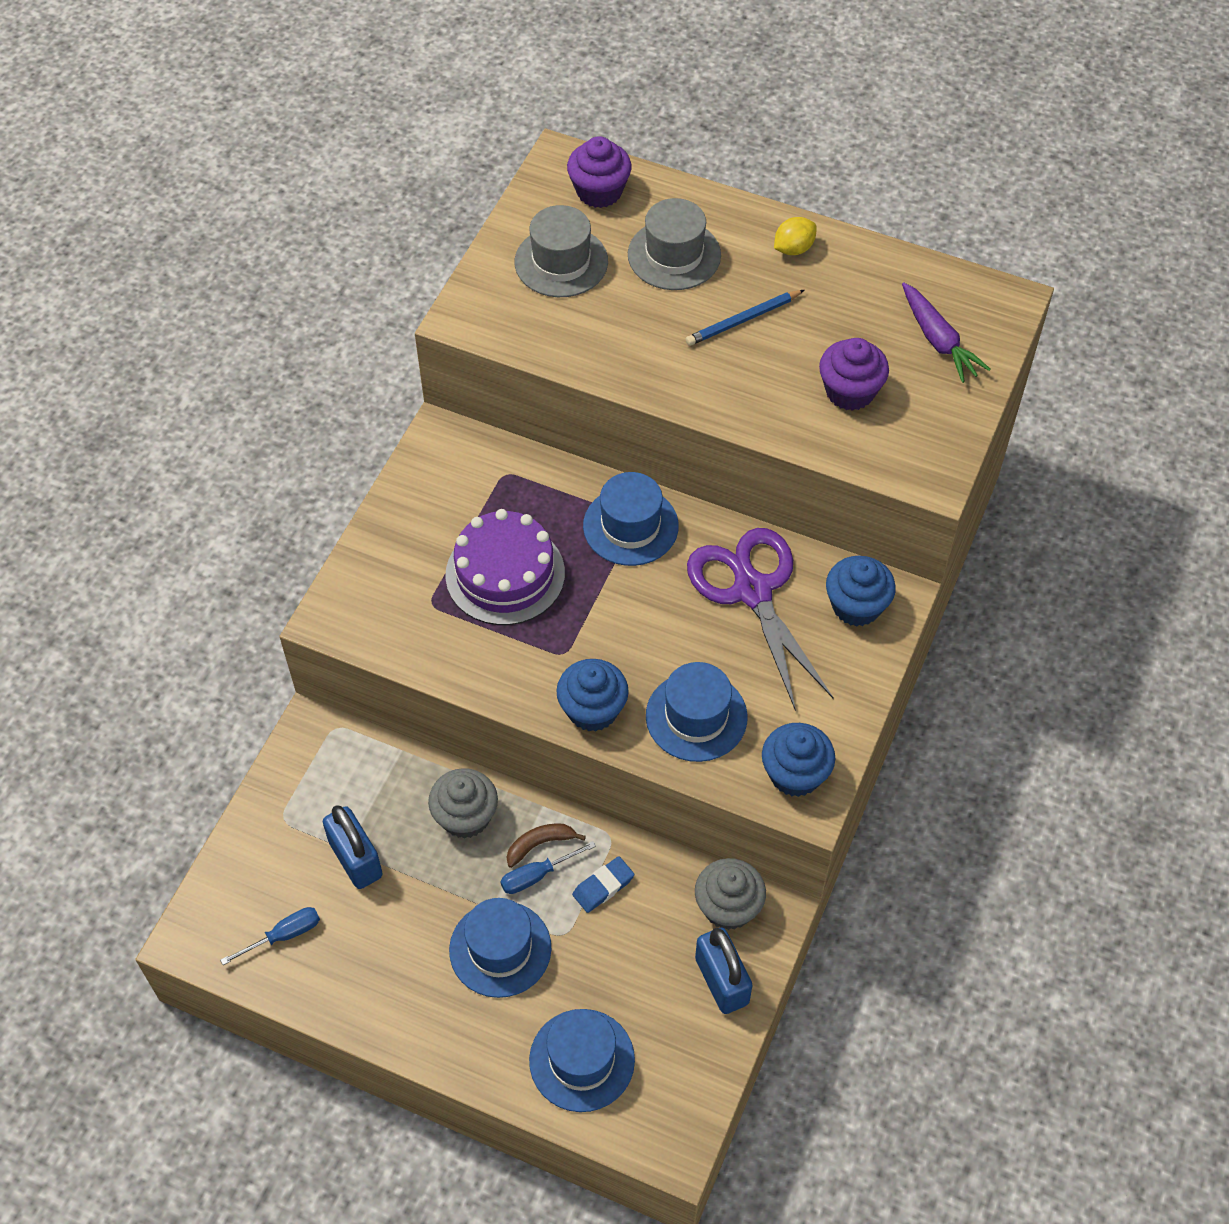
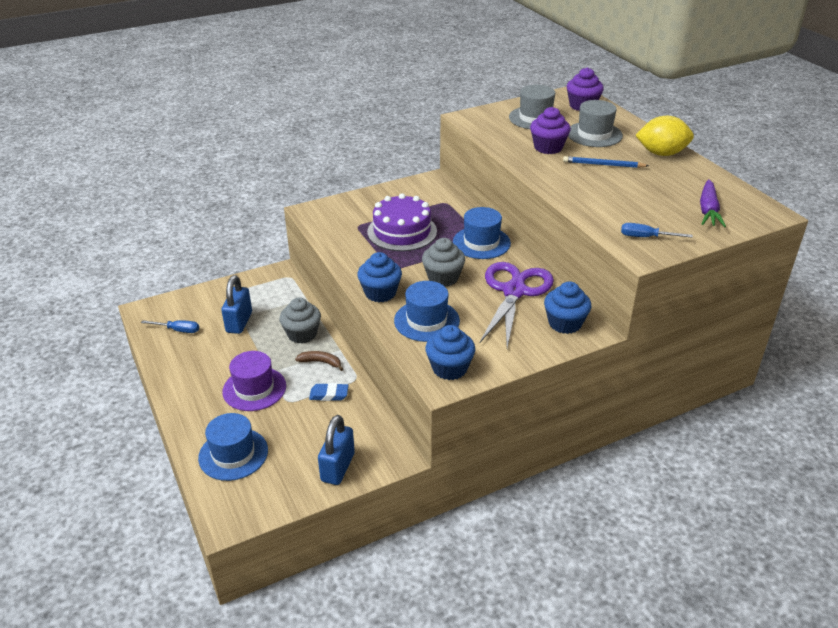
camera: 40 degrees right, 20 degrees down
(500, 949) = (254, 389): blue hat -> purple hat
(537, 875) = (305, 372): blue screwdriver -> blue screwdriver (646, 237)
(728, 907) = (378, 439): grey cupcake -> grey cupcake (443, 278)
(793, 248) = (661, 153): yellow lemon -> yellow lemon, size x1.74
(850, 391) = (632, 207): purple cupcake -> purple cupcake (548, 147)

